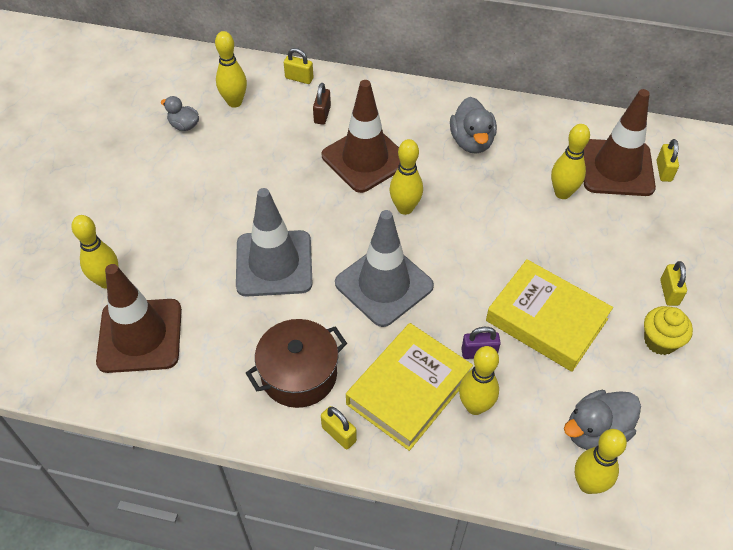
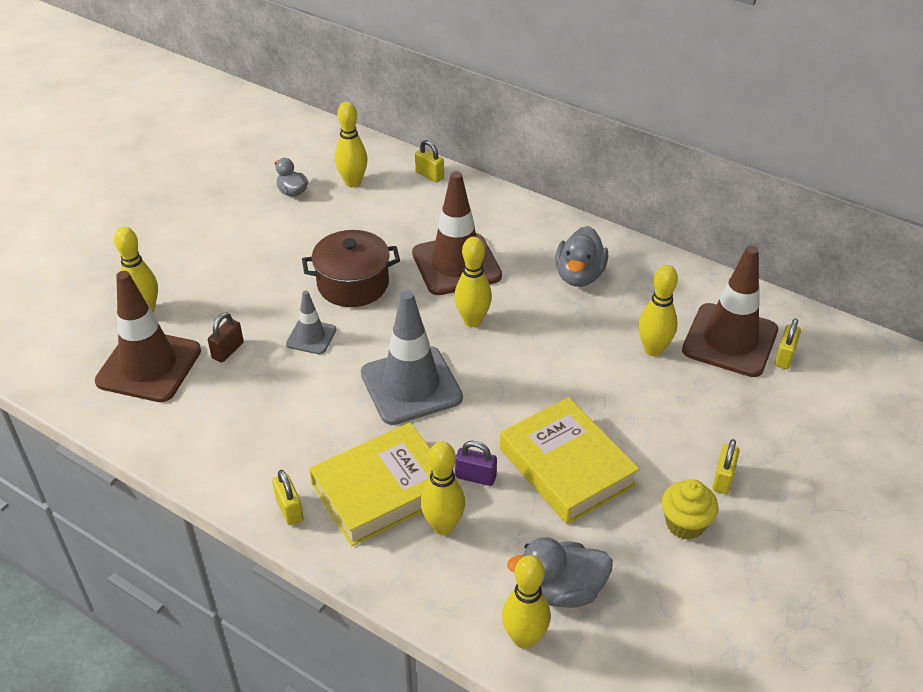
camera: 20 degrees right, 10 degrees down
(274, 263) = (311, 337): grey traffic cone -> grey traffic cone, size x0.51
(299, 374) = (280, 444): brown pot -> brown pot (353, 284)
(322, 115) = (434, 214): brown padlock -> brown padlock (228, 350)

